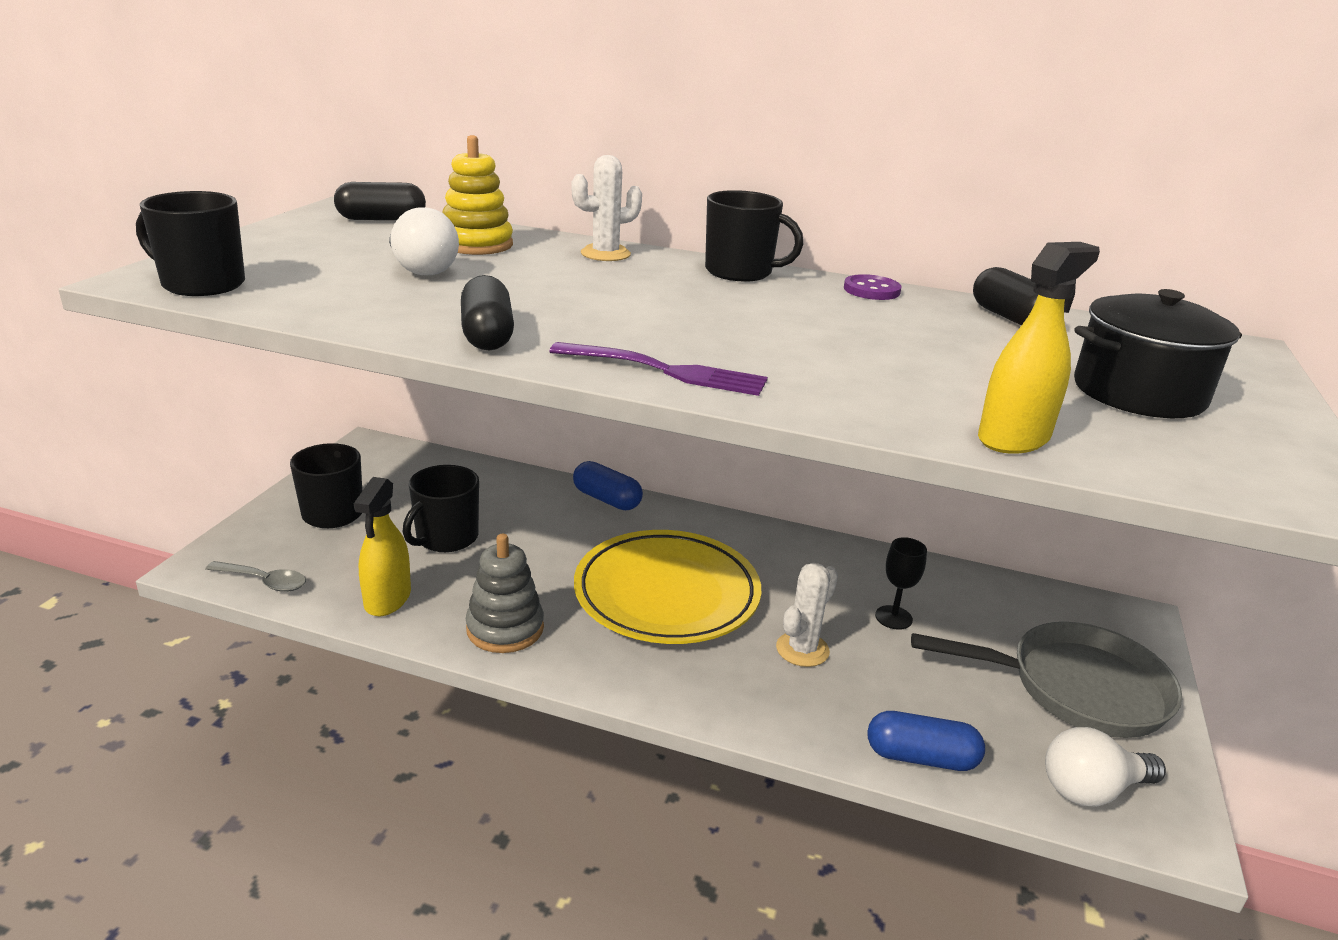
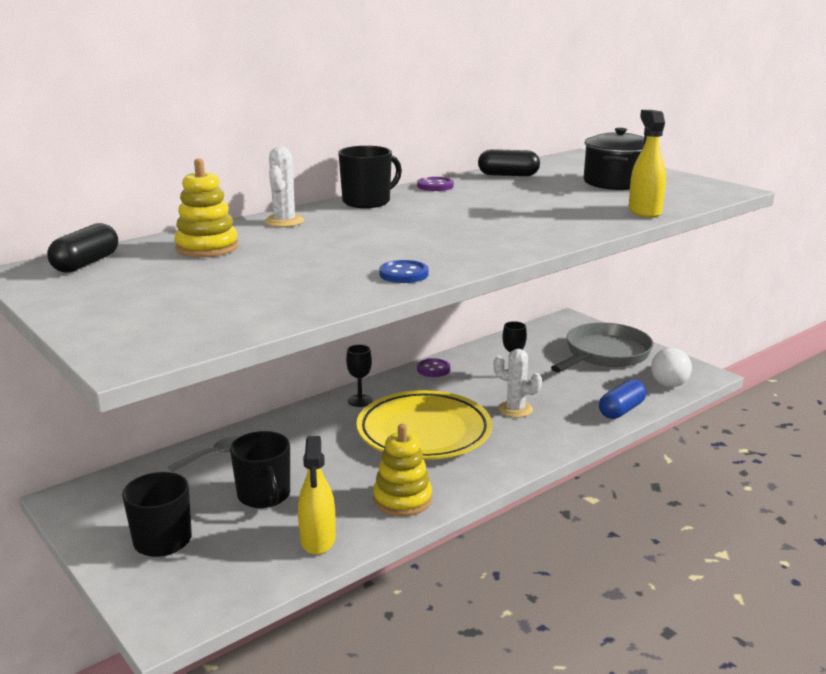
camera: 55 degrees left, 5 degrees down
(201, 284) = (175, 338): black mug -> none
(264, 581) = (228, 595): grey spoon -> grey spoon (214, 455)
(387, 599) = (318, 540): yellow spray bottle -> yellow spray bottle turned 45 degrees clockwise
(421, 269) = (242, 270): white light bulb -> none
(487, 335) = (403, 274): black capsule -> blue button
(505, 628) = (402, 499): grey stacking toy -> yellow stacking toy
(607, 499) = (292, 418): blue capsule -> none
(664, 371) = (506, 248): purple fork -> none
(690, 526) = (360, 401): none -> black goblet
(802, 649) = (515, 409): white cactus -> white cactus turned 45 degrees counterclockwise
(826, 550) = (433, 369): none -> purple button

